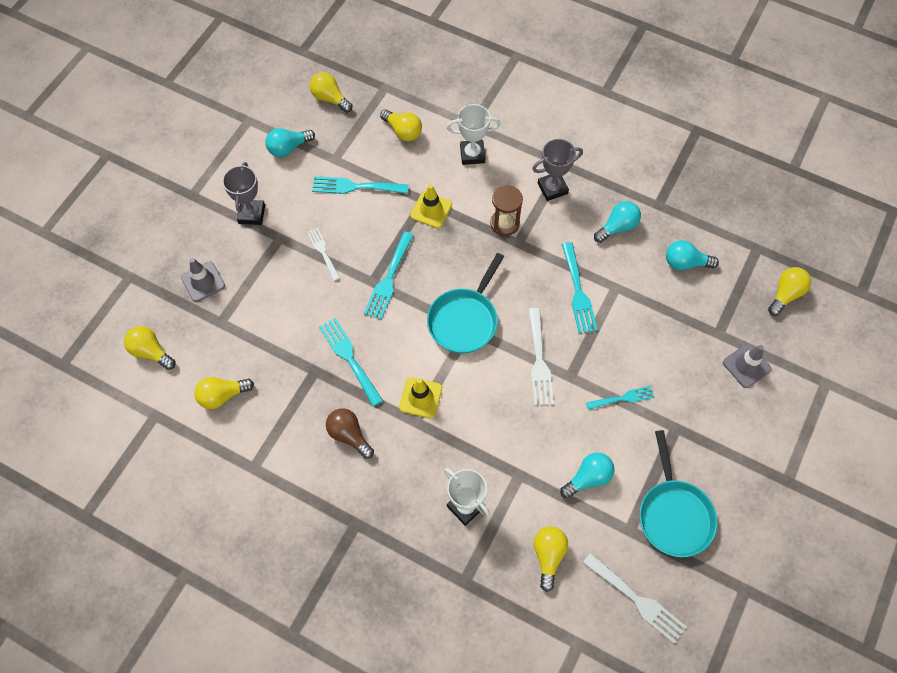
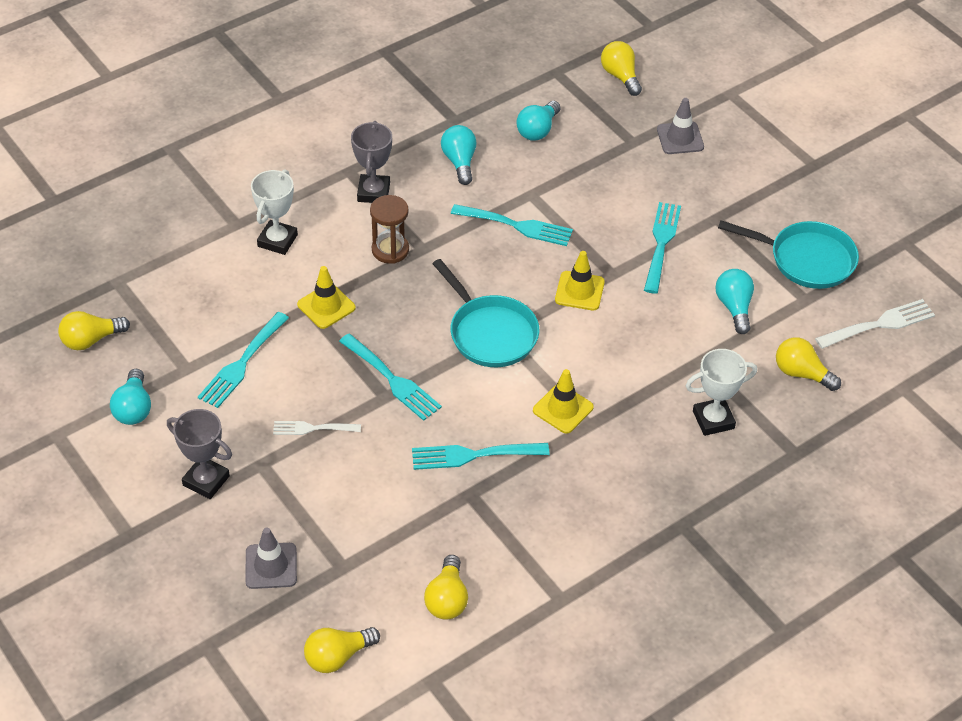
camera: 65 degrees left, 15 degrees down
(349, 435) = (572, 491): brown light bulb -> none
(403, 131) = (196, 289): yellow light bulb -> none
(539, 361) = (579, 291): white fork -> yellow traffic cone
(623, 398) = (661, 243): turquoise fork -> turquoise fork, size x1.55

